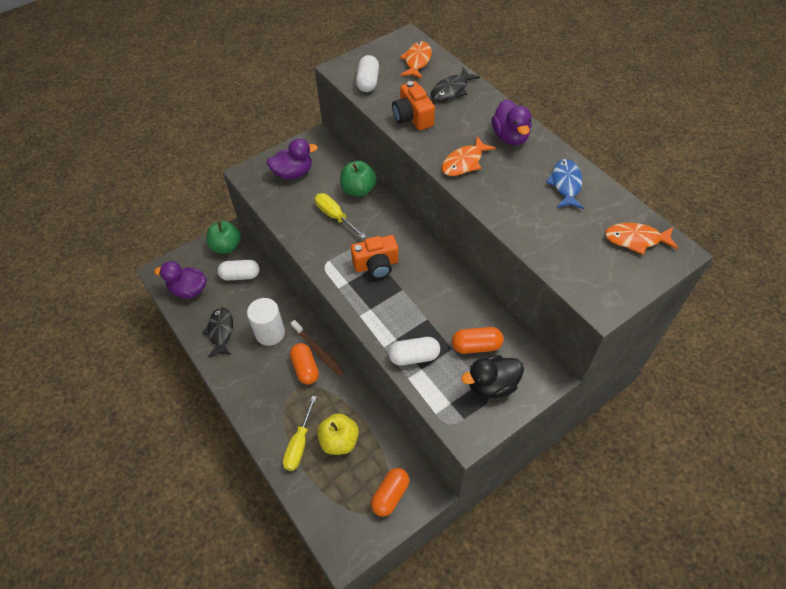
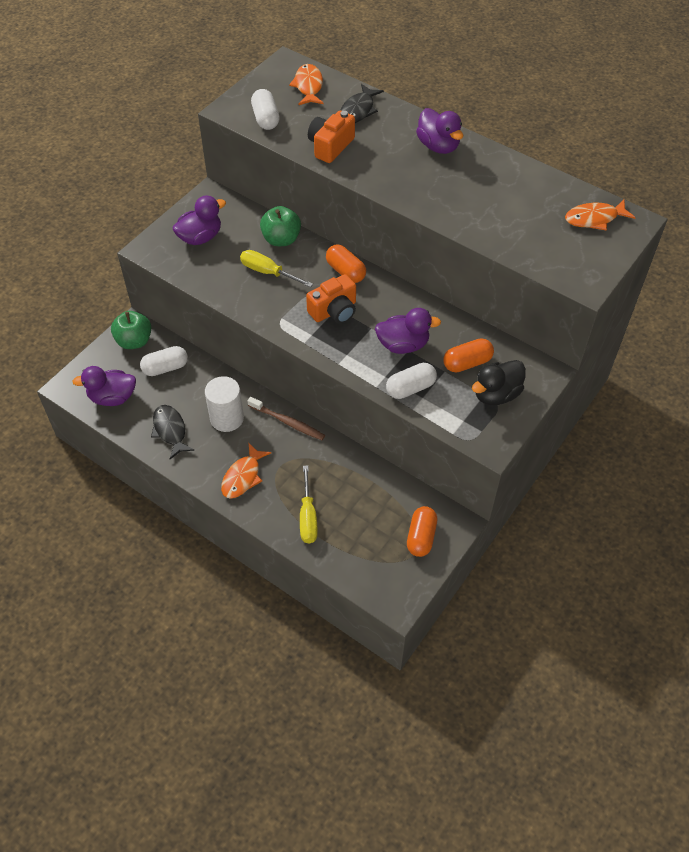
camera: 20 degrees left, 0 degrees up
(305, 368) = (281, 443): orange capsule -> orange capsule (345, 271)
(339, 441) = (348, 502): yellow apple -> none
(412, 117) = (330, 146): orange camera -> orange camera turned 75 degrees clockwise
(424, 313) = (403, 345): none -> purple duck
(464, 162) = (403, 181): orange fish -> orange fish (243, 477)
(565, 184) = (510, 181): blue fish -> none

